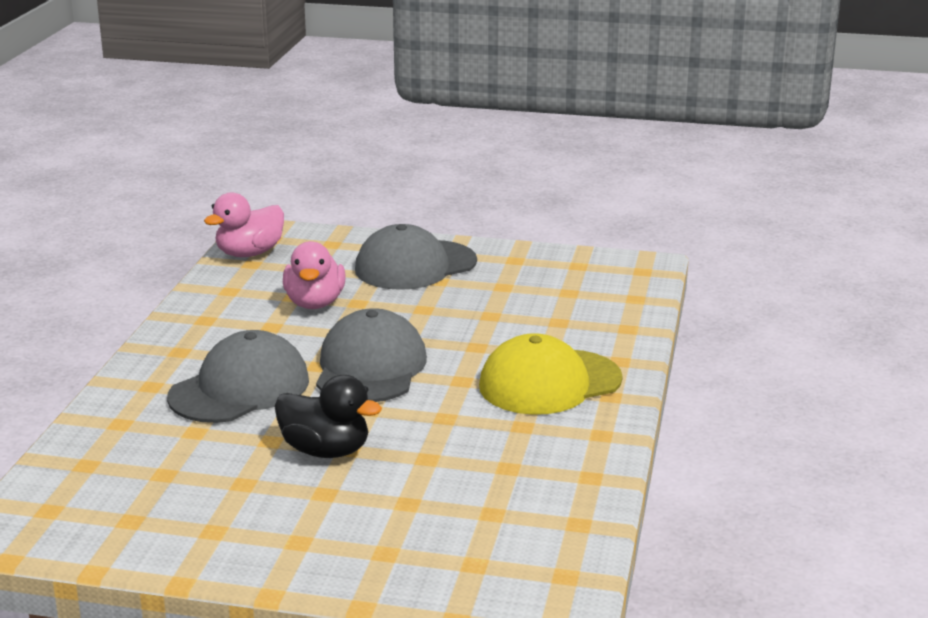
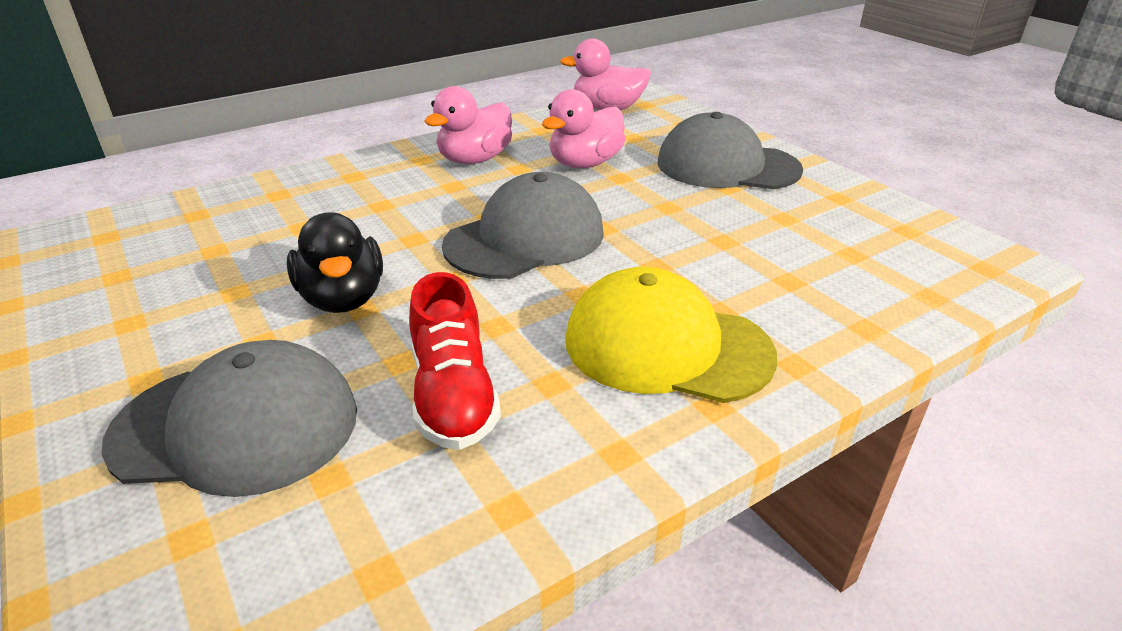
camera: 45 degrees right, 10 degrees up
(224, 334) = (475, 159): none -> pink duck
(240, 389) = (399, 207): grey cap -> grey cap (237, 426)
(485, 456) = (453, 395): none -> red shoe

